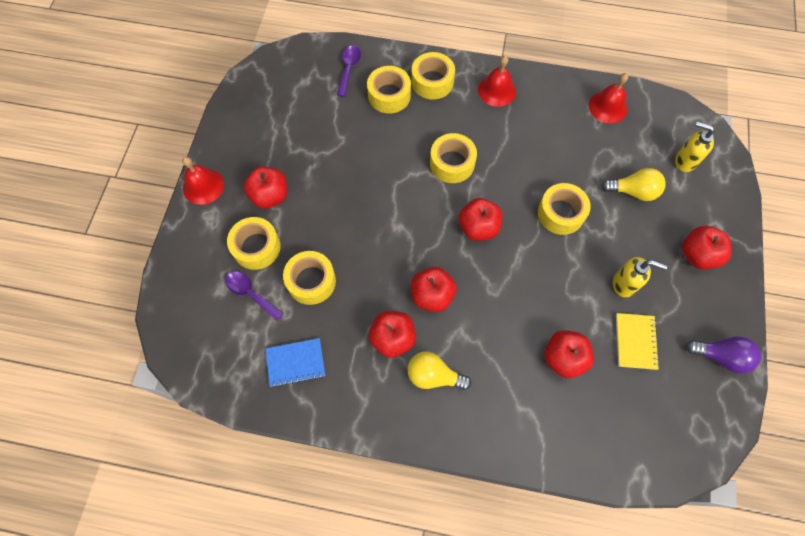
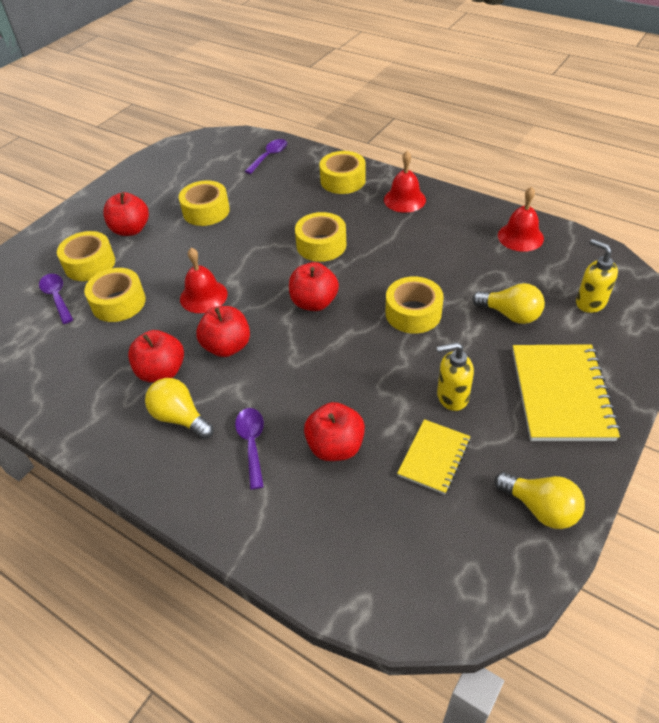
camera: 25 degrees right, 20 degrees down
(203, 186) = (79, 209): red bell -> red bell (203, 296)
(295, 363) = (54, 364): blue notebook -> none
(389, 95) = (294, 182): yellow tape -> yellow tape (206, 211)
(501, 378) = (252, 443): none -> purple spoon
(624, 284) = (452, 397): yellow soap dispenser -> yellow soap dispenser turned 135 degrees clockwise
(697, 255) = (561, 394): red apple -> yellow notebook
(720, 356) = (540, 508): purple light bulb -> yellow light bulb

